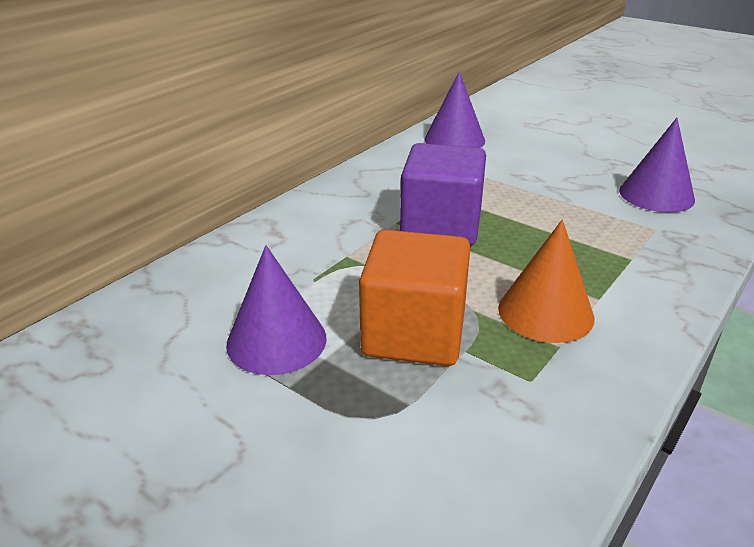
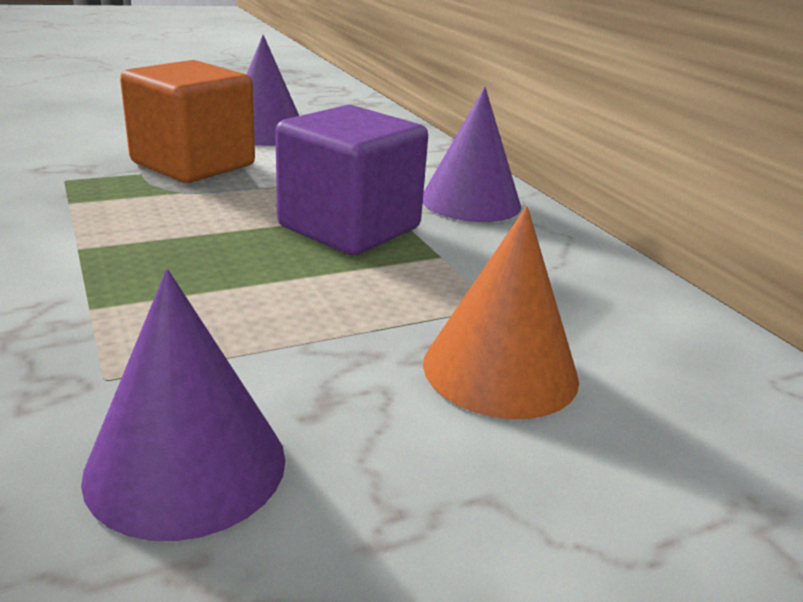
camera: 115 degrees right, 5 degrees down
(454, 139) = (667, 346): purple cone -> purple cone (470, 202)
(545, 312) = (115, 214): orange cone -> orange cone (500, 370)

